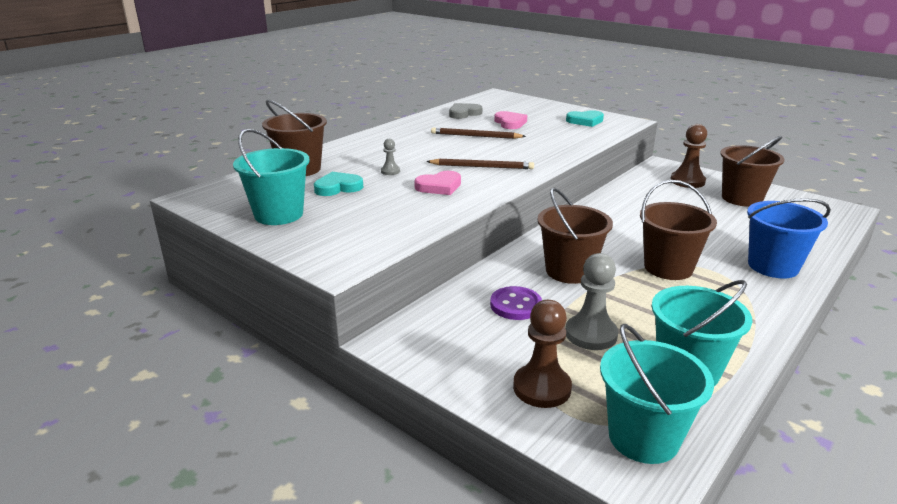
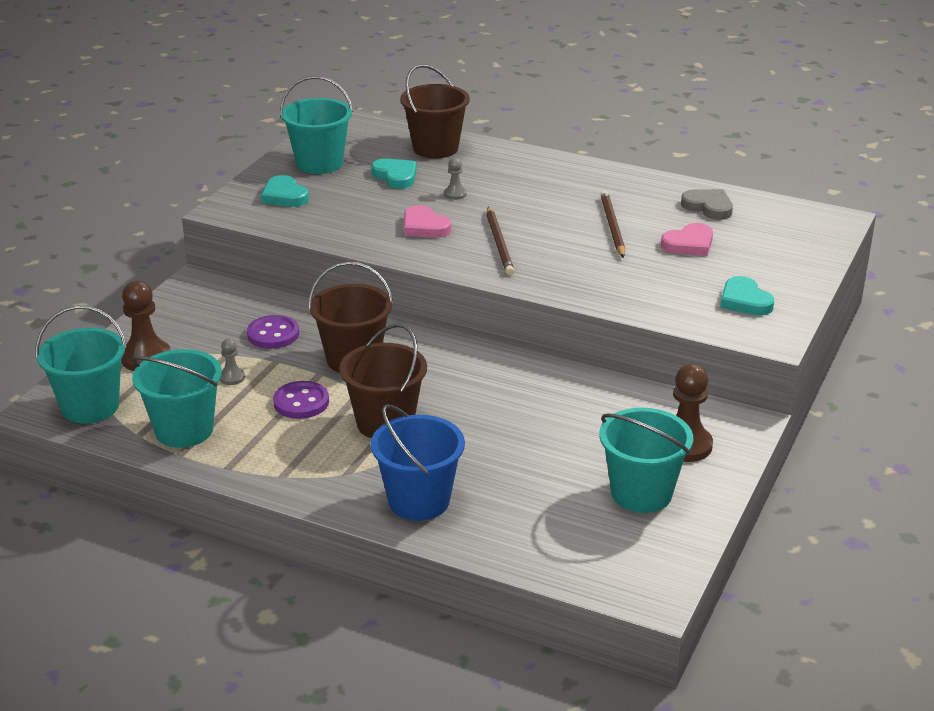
camera: 75 degrees right, 5 degrees up
(334, 235) = (284, 196): none -> turquoise heart
(591, 334) = (232, 377): grey pawn -> grey pawn, size x0.51
(636, 301) = (301, 402): none -> purple button
(742, 198) = (641, 493): brown bucket -> turquoise bucket

